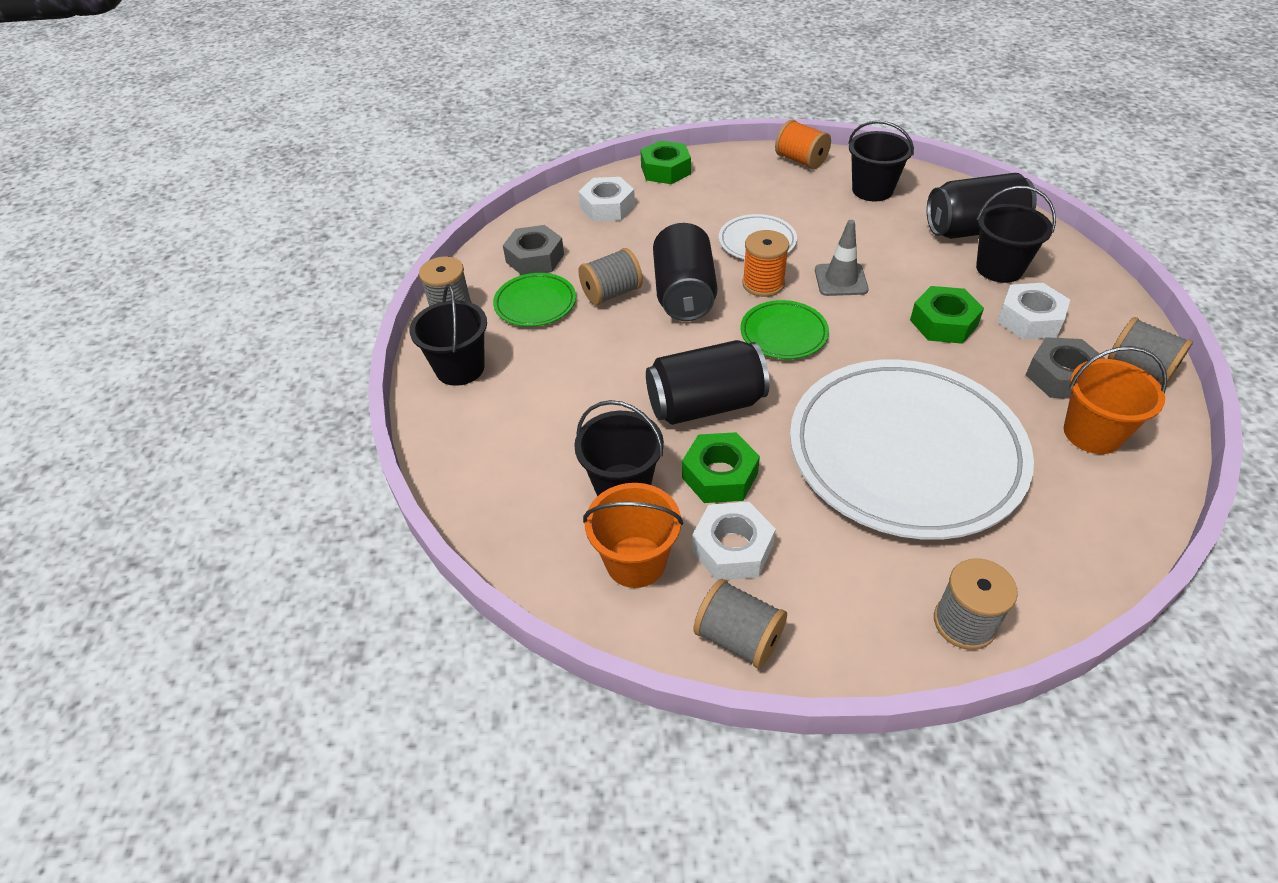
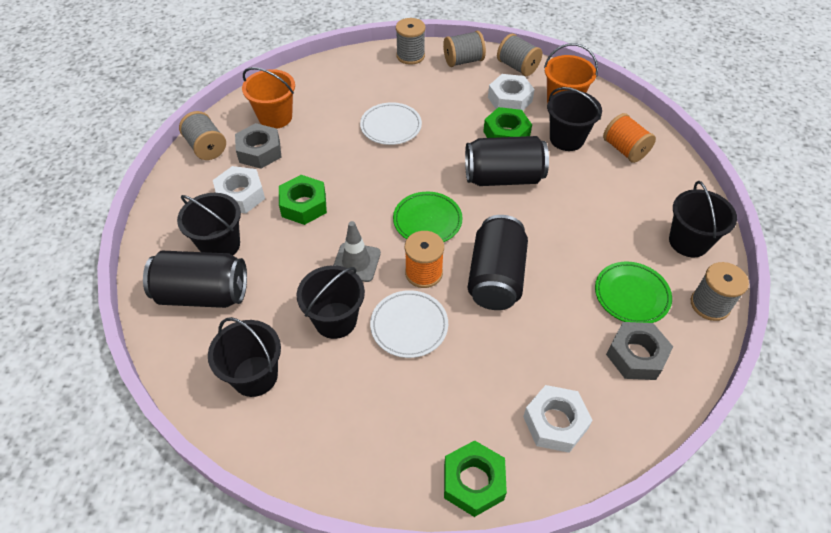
camera: 170 degrees left, 5 degrees up
(611, 293) = (561, 292): grey spool -> grey spool (463, 61)
(801, 160) = (301, 455): orange spool -> orange spool (624, 150)
(829, 234) = (335, 320): none -> black bucket
(905, 453) = (391, 126): white plate -> white plate, size x0.43

